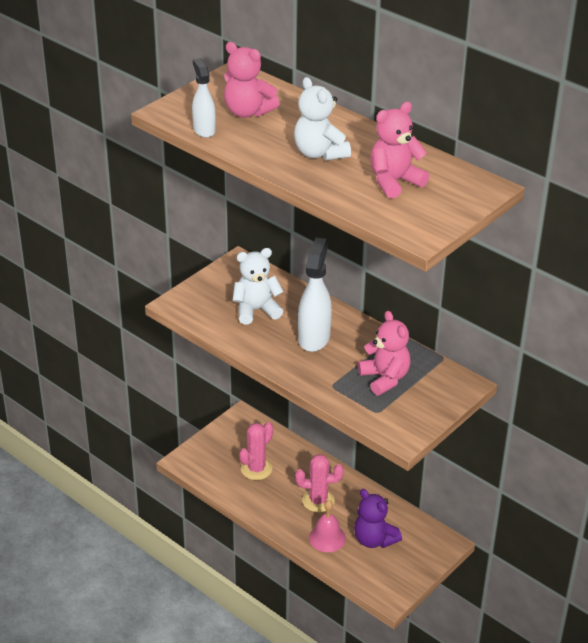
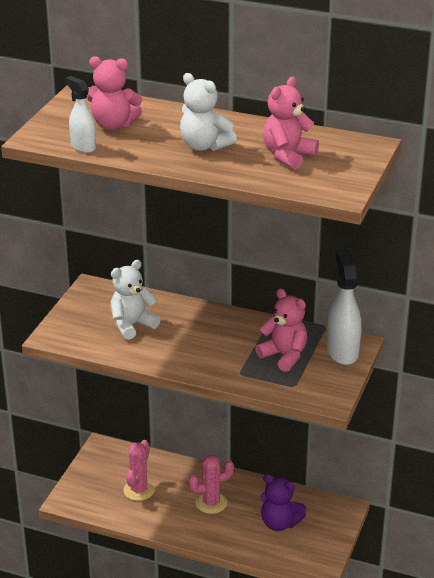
camera: 20 degrees left, 5 degrees down
(314, 338) = (200, 336): white spray bottle -> white spray bottle (342, 352)
(327, 538) = (236, 533): pink bell -> none

